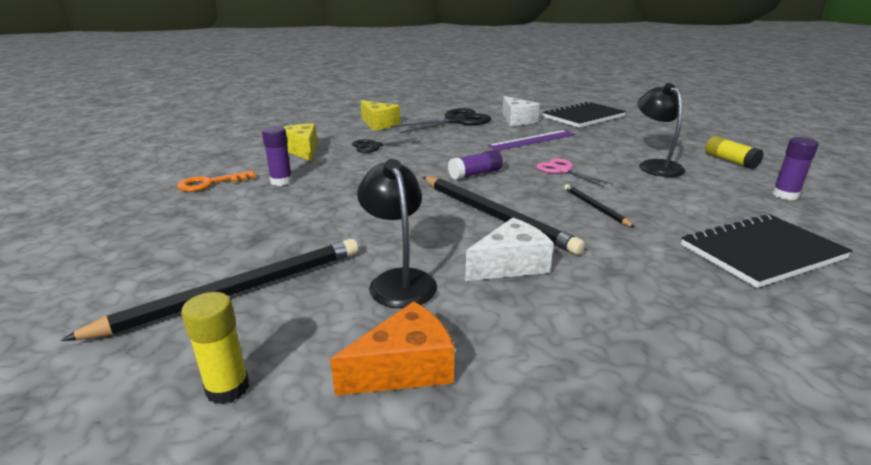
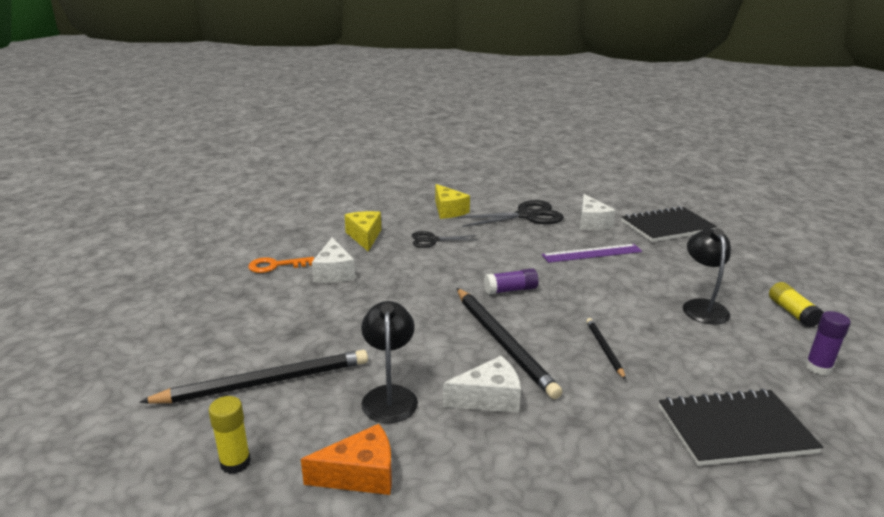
camera: 15 degrees right, 0 degrees up
(281, 181) = (334, 272): purple glue stick -> white cheese
(563, 170) = (600, 298): pink scissors -> none

